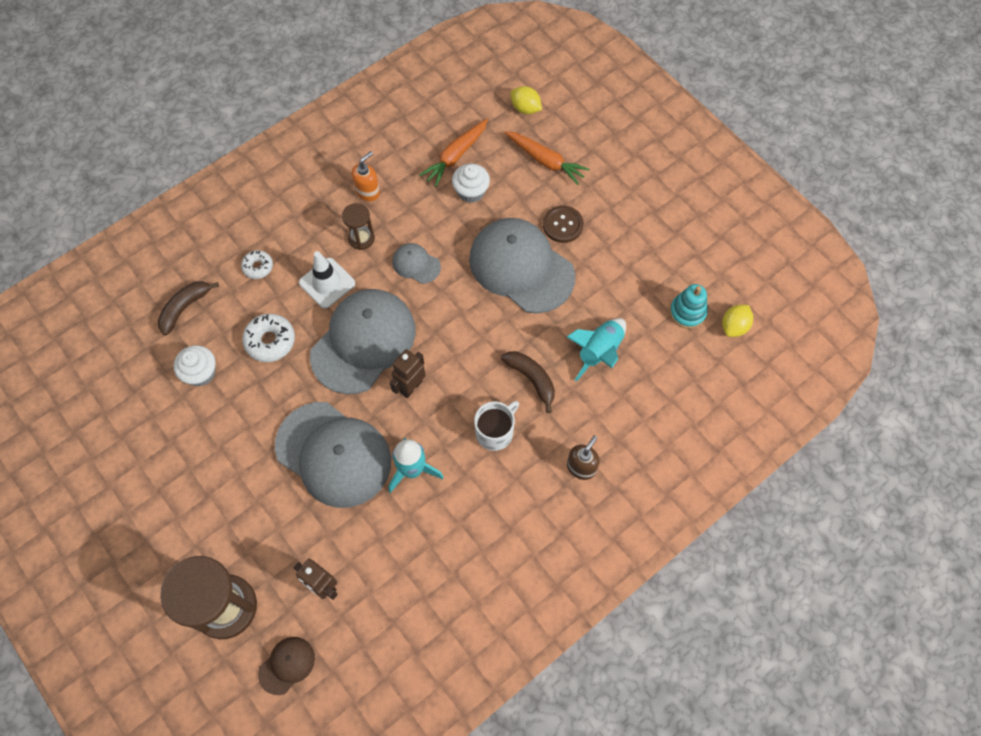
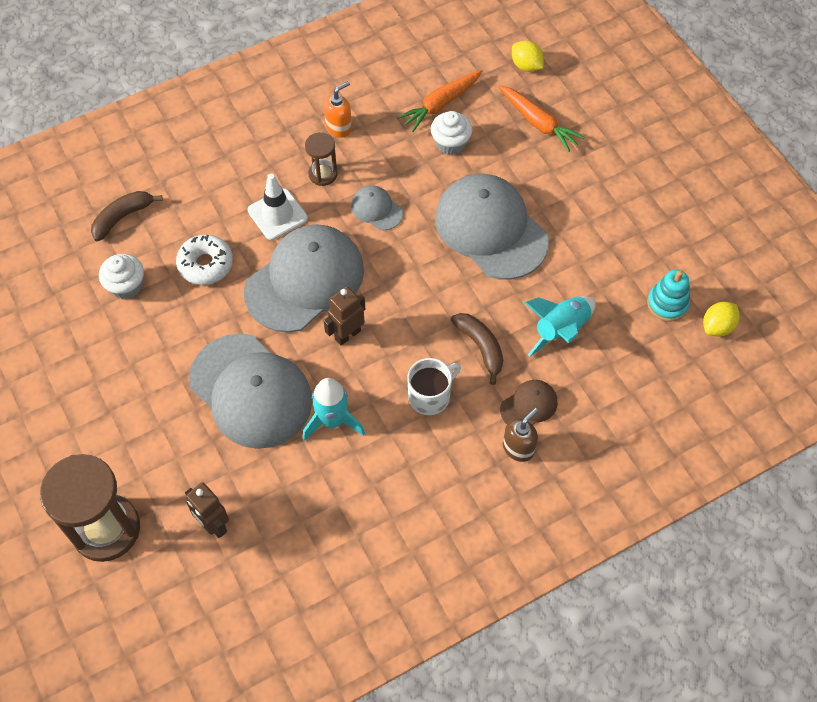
camera: 10 degrees right, 5 degrees down
(258, 267) = (207, 187): white donut -> none
(287, 665) = (159, 600): brown cap -> brown cap (529, 405)
(563, 225) = (545, 192): brown button -> none

